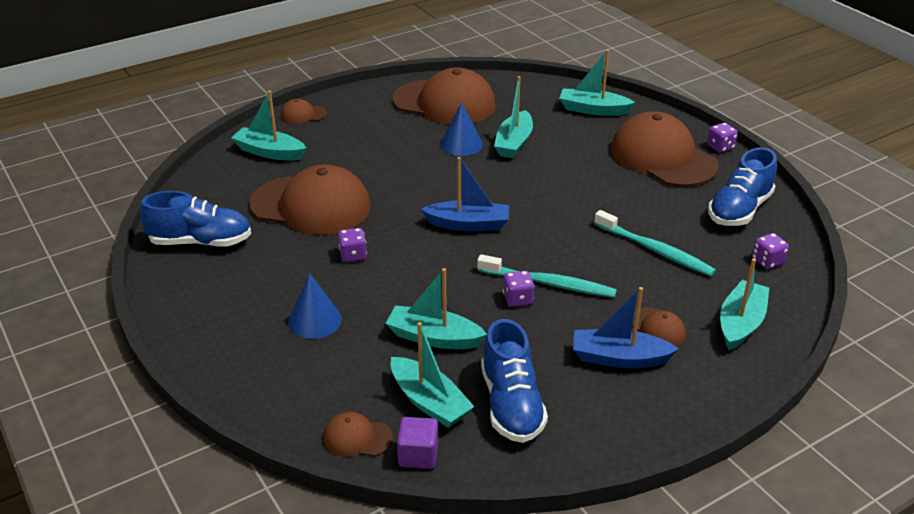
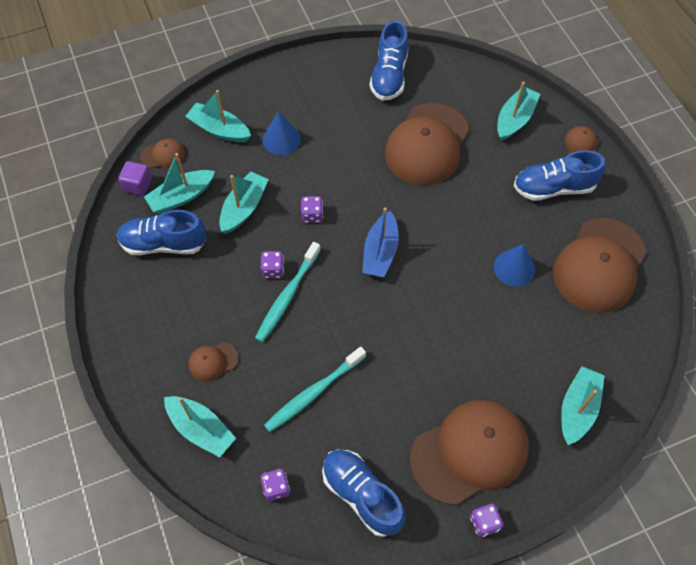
camera: 100 degrees right, 25 degrees up
(353, 255) = (353, 167): purple dice -> purple dice (312, 215)
(357, 437) = (163, 155): brown cap -> brown cap turned 60 degrees clockwise
(359, 127) = (553, 188): none -> blue shoe
(514, 143) = (512, 314): turquoise boat -> turquoise boat (219, 130)
(619, 358) = (188, 324): blue boat -> none

